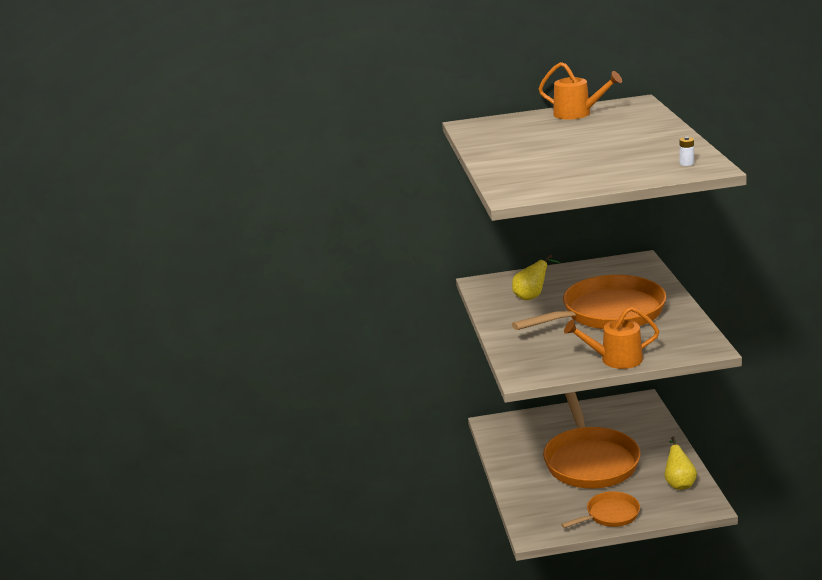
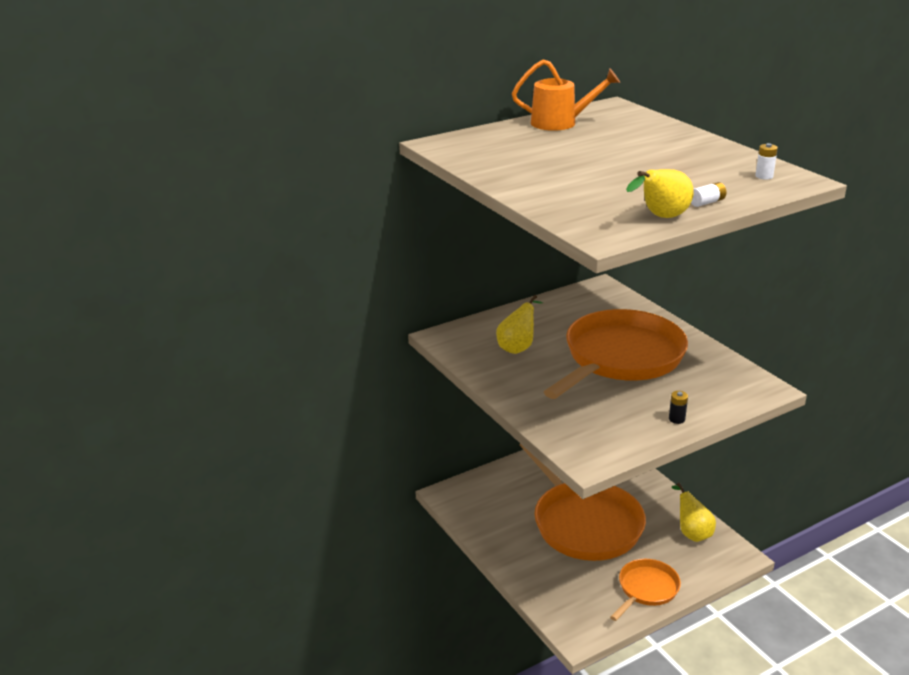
camera: 25 degrees left, 5 degrees up
(568, 187) = (661, 217): none -> yellow pear
(615, 359) = (676, 419): orange watering can -> black battery
(616, 179) = (707, 202): none -> white battery

